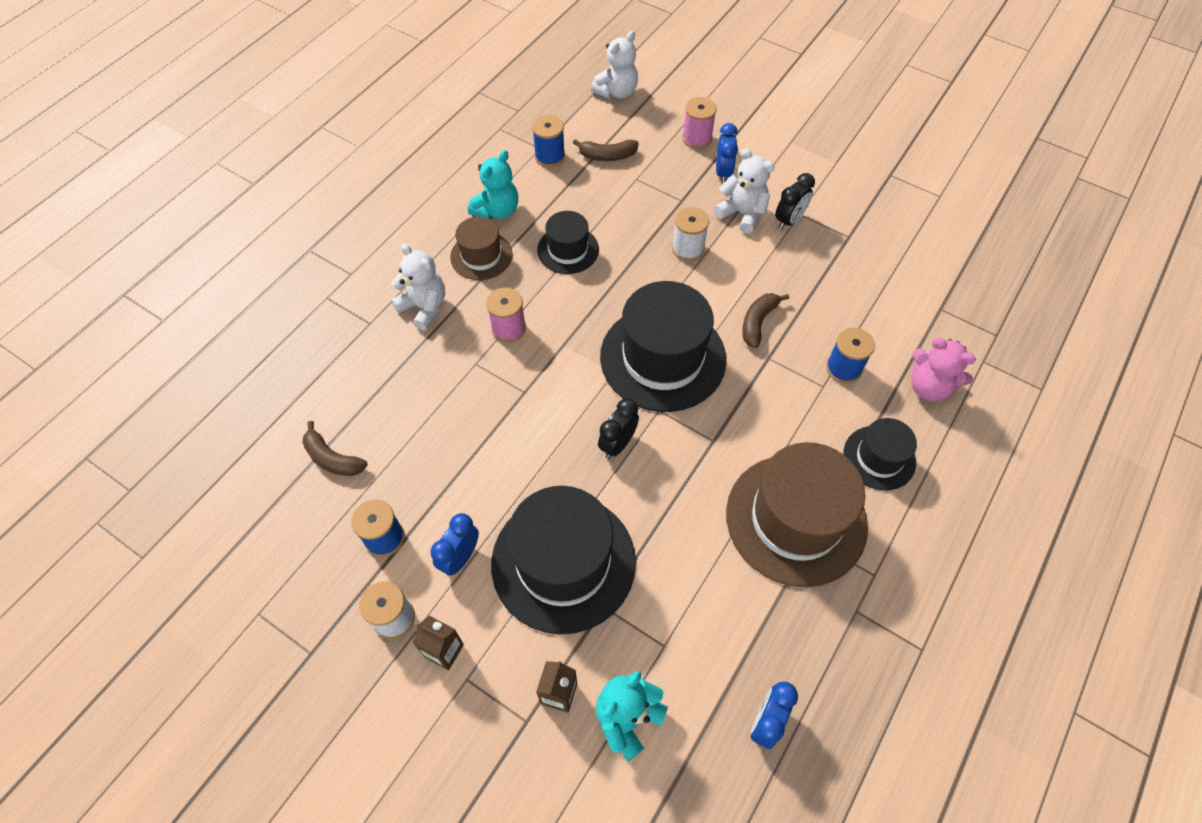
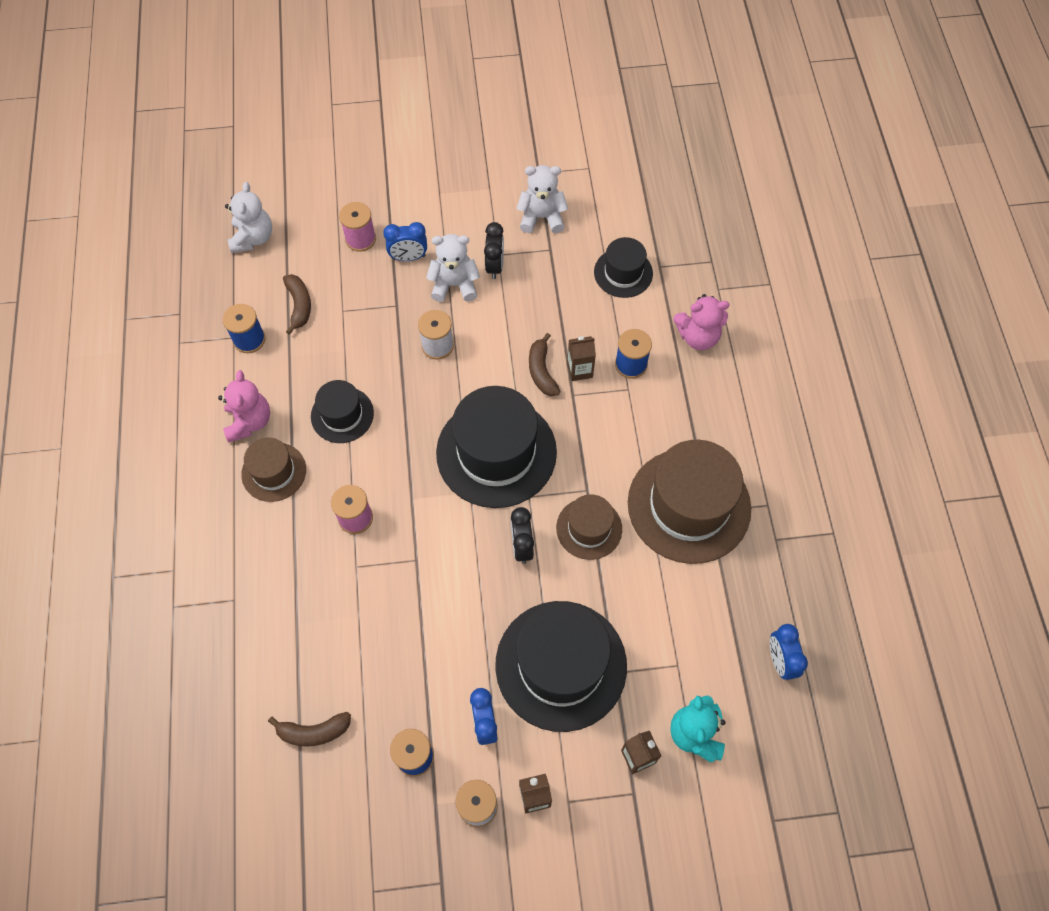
camera: 40 degrees left, 5 degrees up
(424, 307) = (268, 552): white teddy bear -> white teddy bear (541, 217)
(497, 210) = (249, 421): turquoise teddy bear -> pink teddy bear
(607, 156) = (299, 305): brown banana -> brown banana turned 60 degrees counterclockwise
(687, 472) = (589, 528): none -> brown hat
(723, 172) = (408, 257): blue clock -> blue clock turned 120 degrees clockwise
(792, 343) = (579, 370): none -> brown carton
(879, 458) = (706, 416): black hat -> black hat (623, 273)

